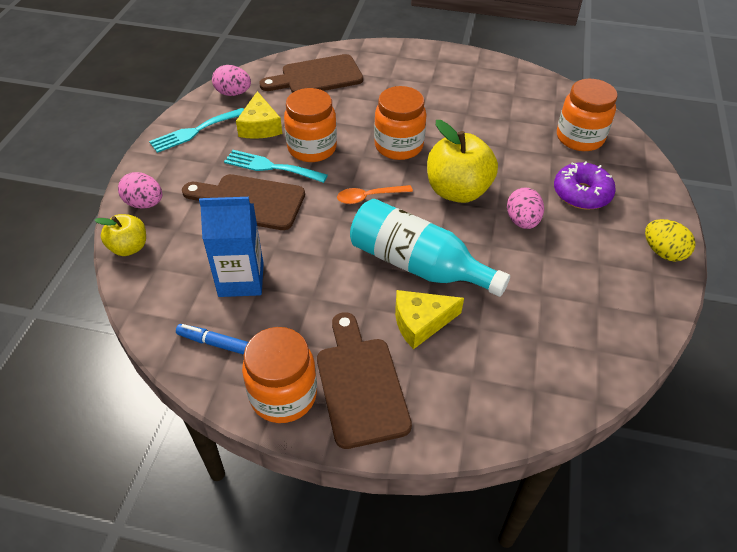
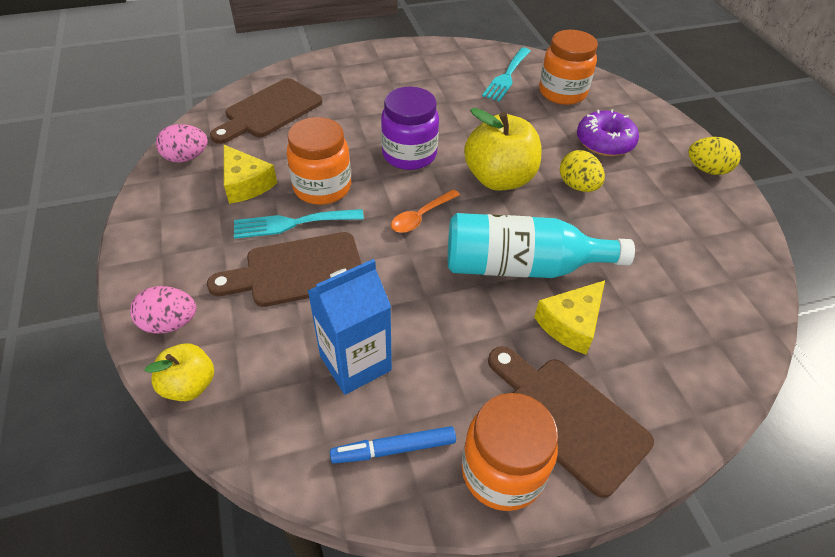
camera: 30 degrees left, 0 degrees up
(195, 131) = (171, 215): turquoise fork -> turquoise fork (507, 76)
(398, 146) = (409, 154): orange jar -> purple jar
(522, 221) = (577, 186): pink egg -> yellow egg

